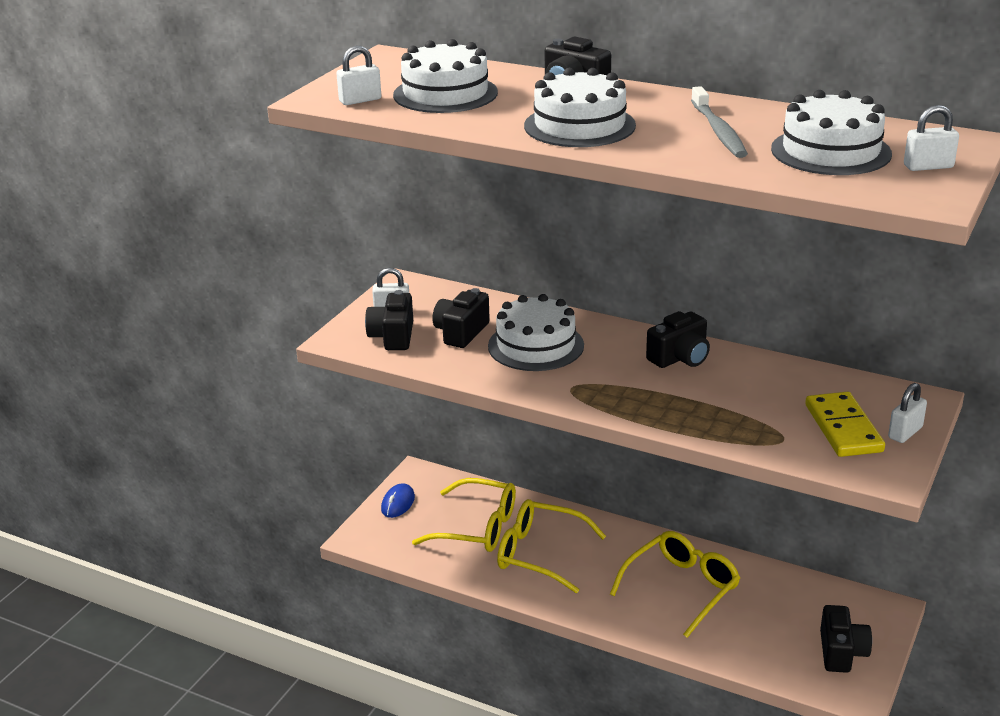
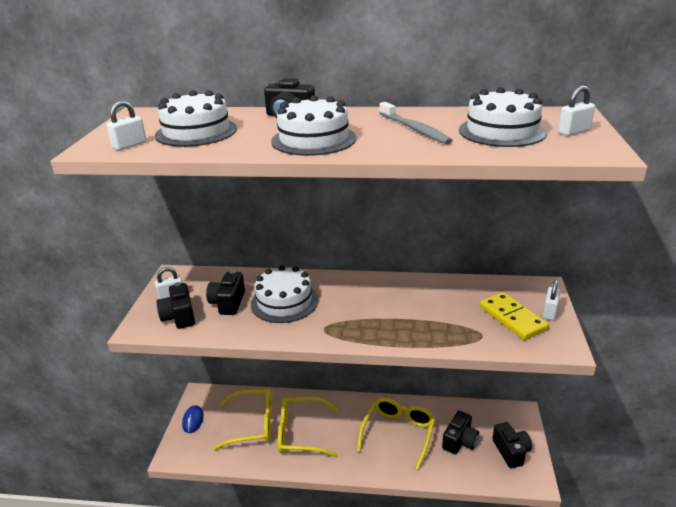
camera: 20 degrees left, 0 degrees up
(680, 358) = (383, 290): black camera -> black camera (460, 441)

